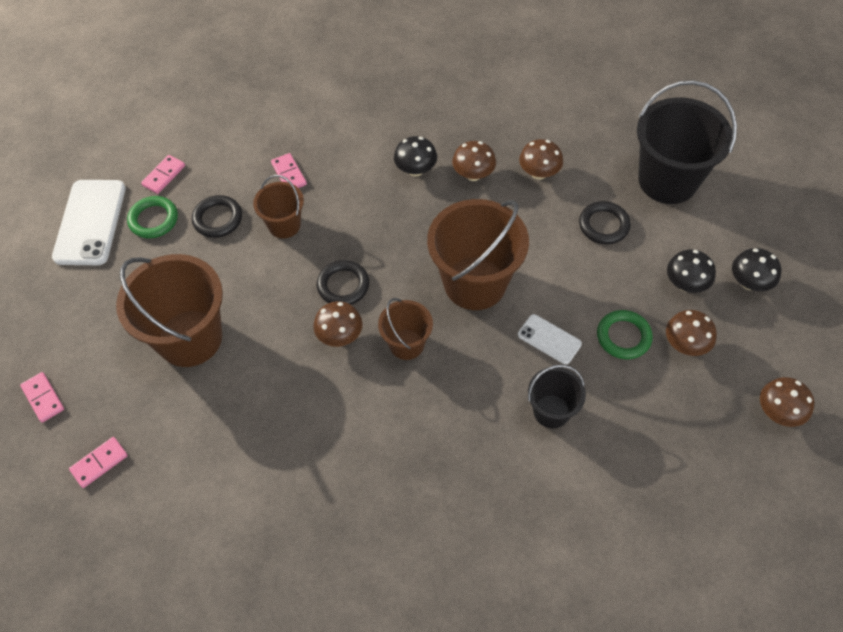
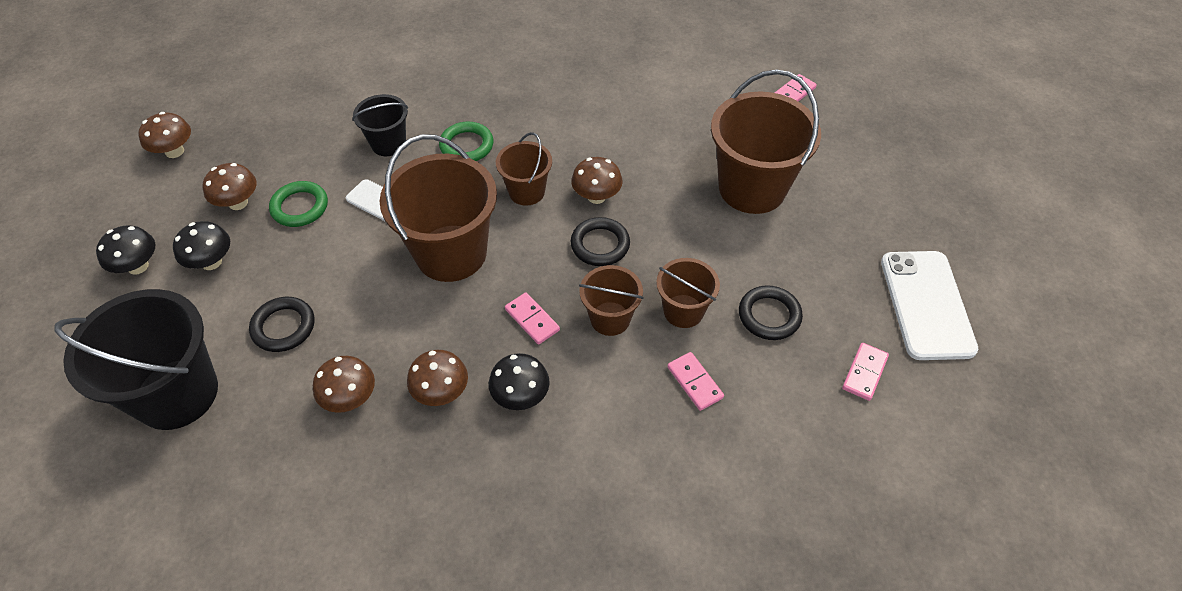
camera: 175 degrees right, 5 degrees down
(43, 398) = (871, 135): pink domino -> pink domino (532, 320)
(153, 219) = (849, 311): green ring -> green ring (466, 146)
(343, 221) = (610, 318): none -> brown bucket

